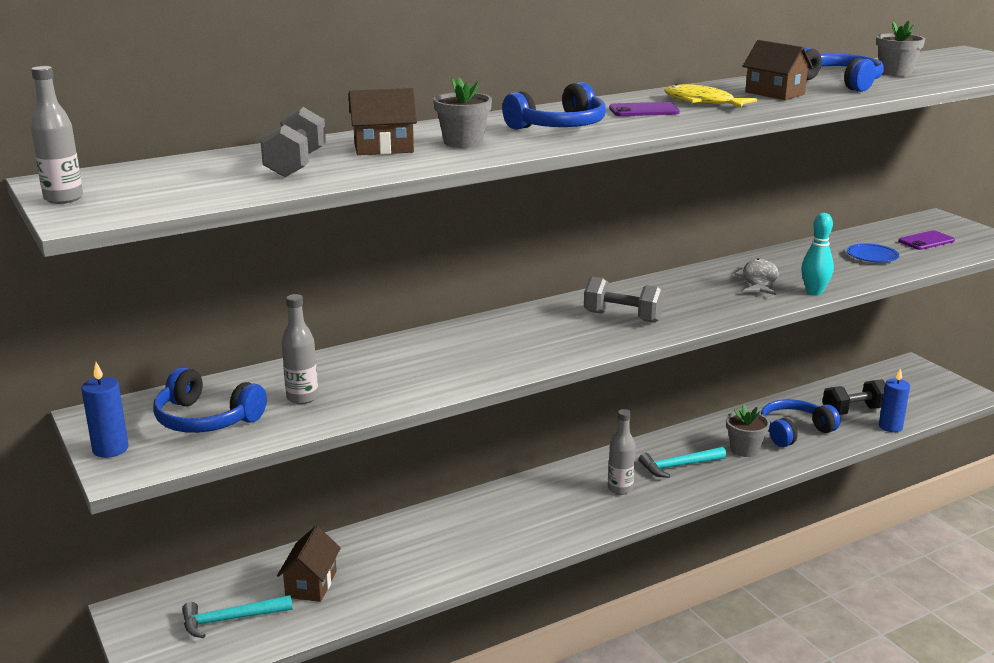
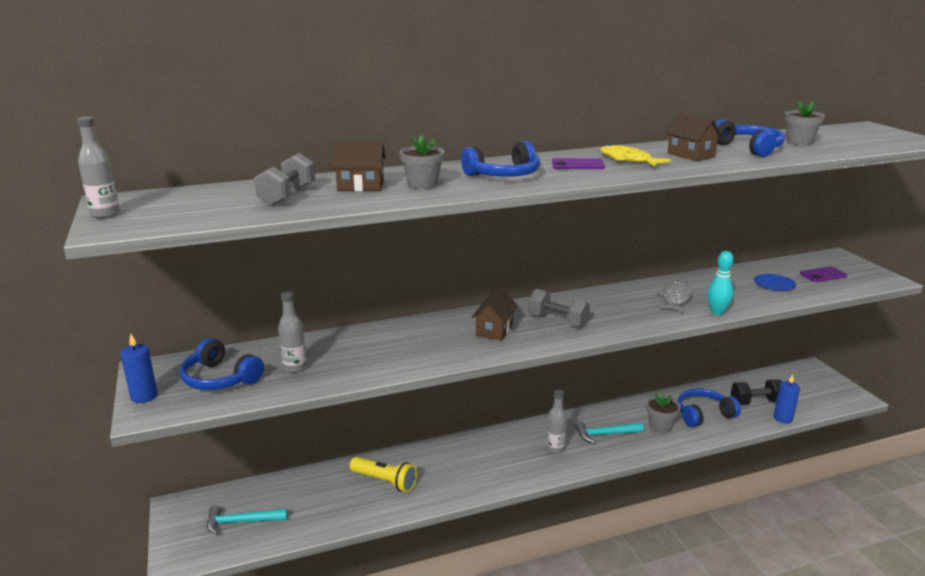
camera: 10 degrees right, 0 degrees up
(311, 584) = (306, 500): brown house -> brown house (494, 330)
(409, 550) = (385, 481): none -> yellow flashlight

